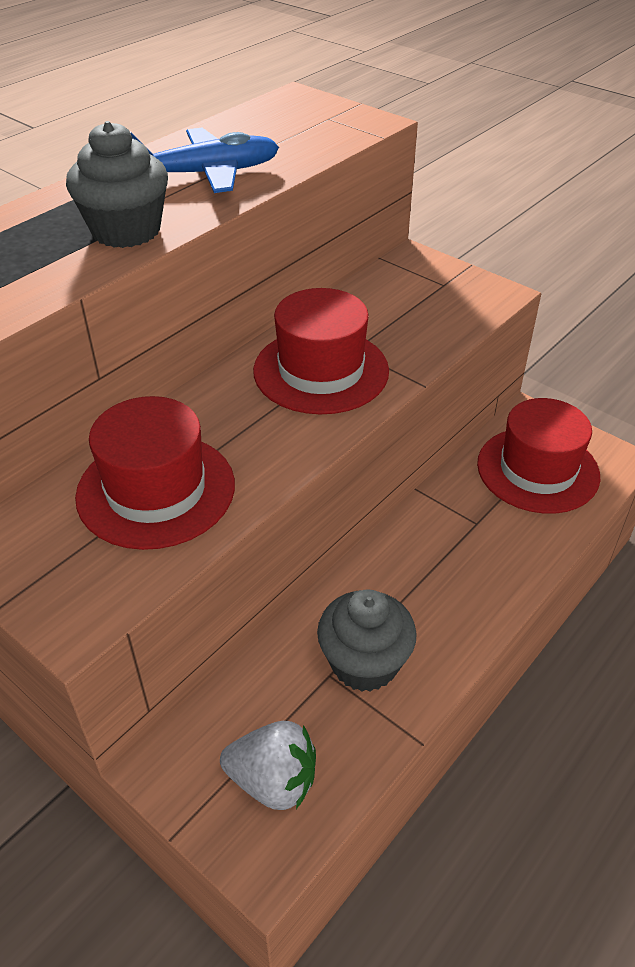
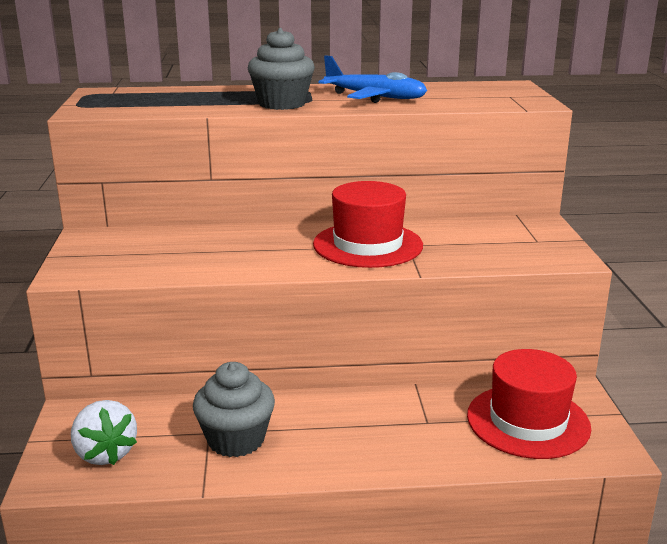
camera: 45 degrees right, 20 degrees down
(156, 490) = (188, 250): red hat -> none

